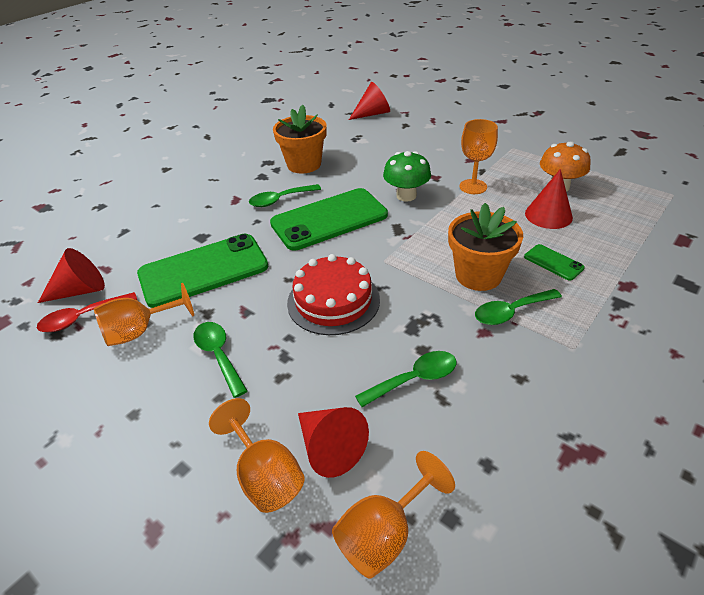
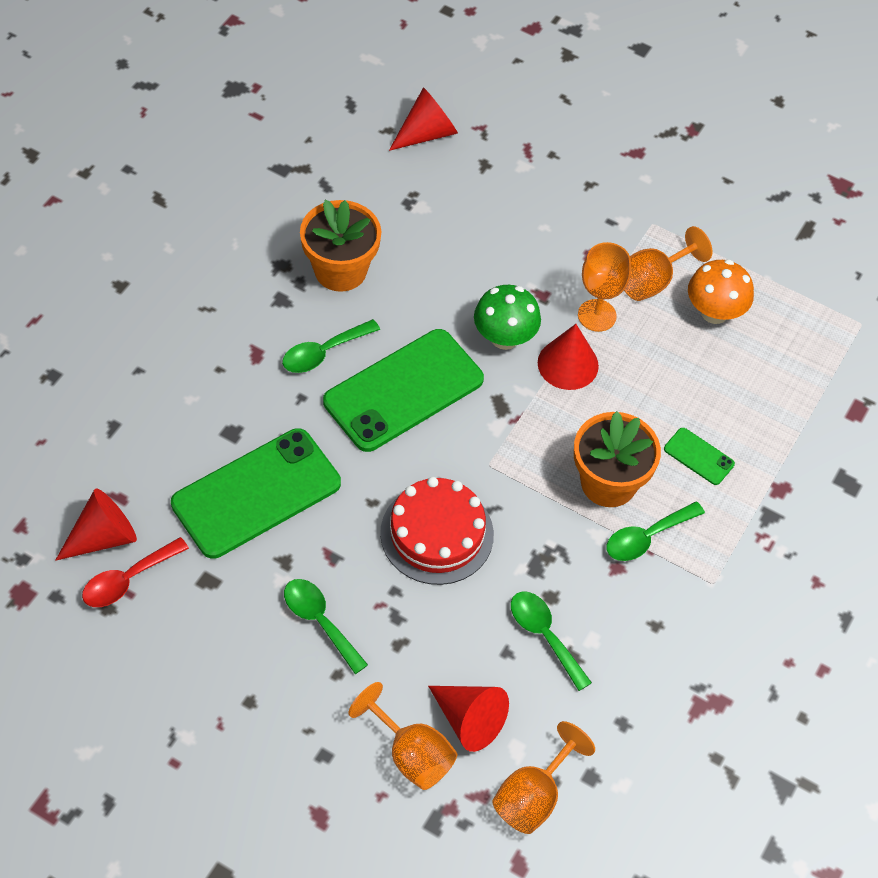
camera: 15 degrees left, 15 degrees up
(140, 331) = (211, 594): orange goblet -> orange goblet (652, 281)
(414, 379) = (544, 635): green spoon -> green spoon turned 90 degrees counterclockwise
(548, 215) = (697, 371): red cone -> red cone (568, 364)

